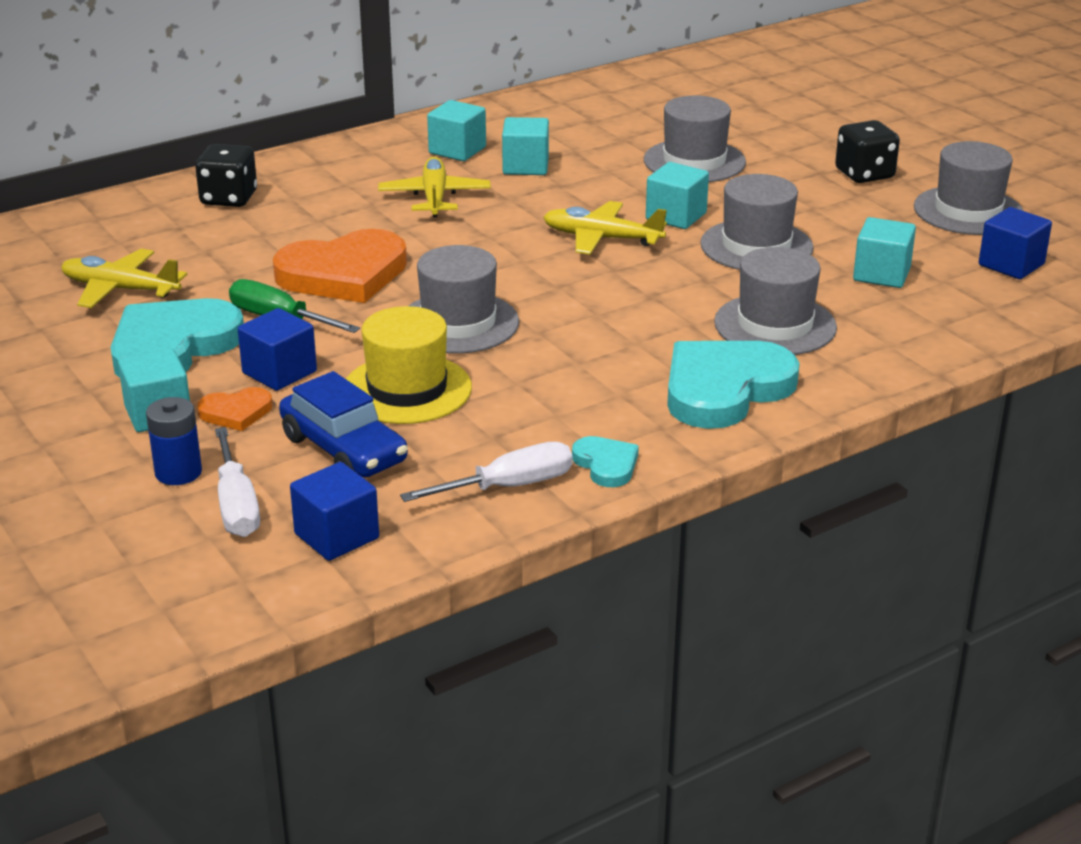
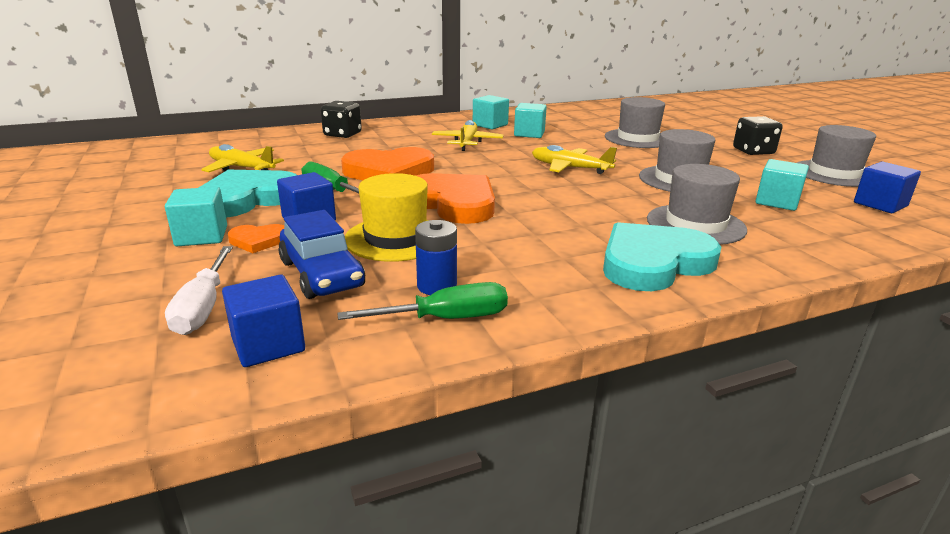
camera: 10 degrees right, 5 degrees down
(178, 472) = (179, 277): blue battery -> blue battery (437, 286)
(458, 323) = (453, 203): grey hat -> orange heart
(508, 487) = (445, 319): white screwdriver -> green screwdriver
(606, 464) = (540, 310): turquoise heart -> none
(676, 216) = (623, 161): turquoise cube -> none

